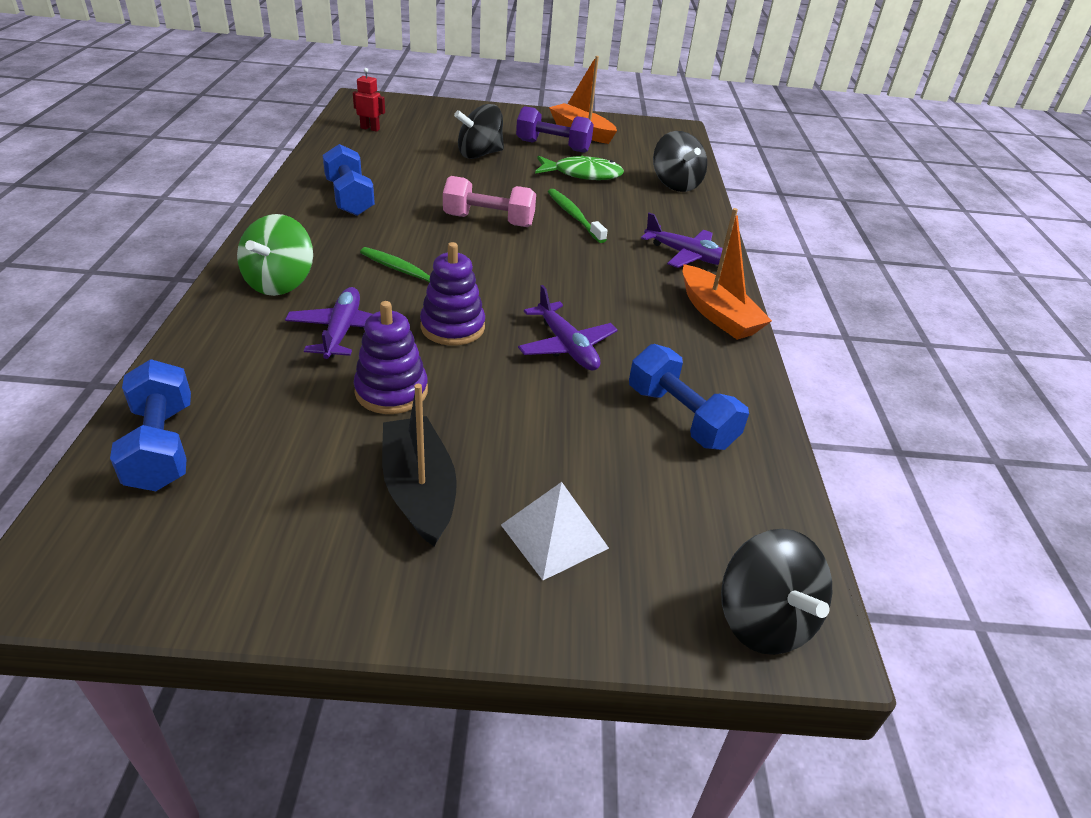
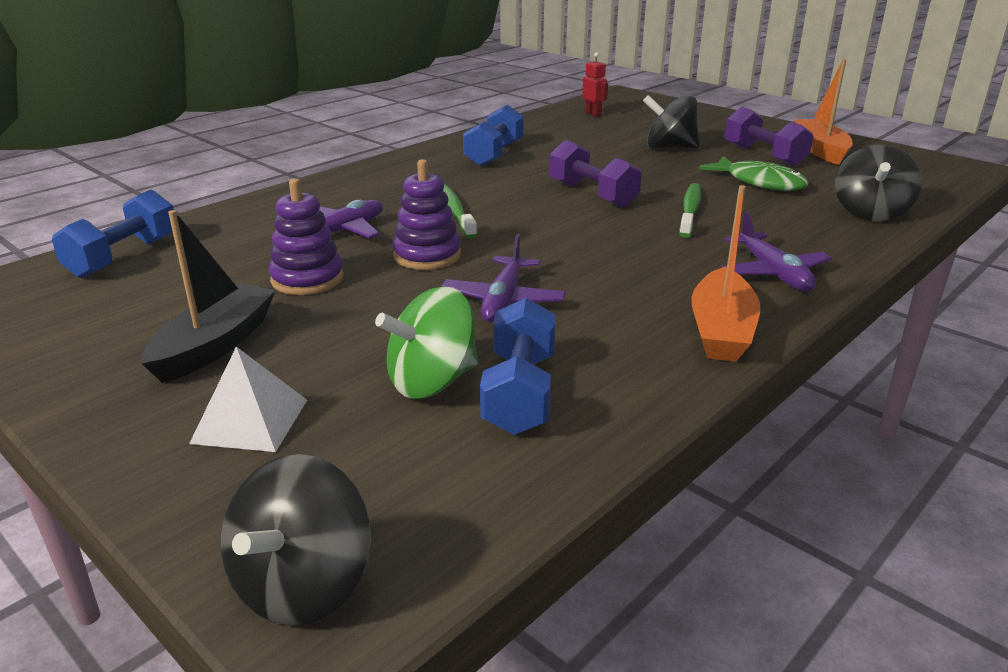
camera: 45 degrees right, 10 degrees down
(280, 283) = (350, 192): green spinning top -> green spinning top (432, 381)
(489, 221) = (592, 194): pink dumbbell -> purple dumbbell

